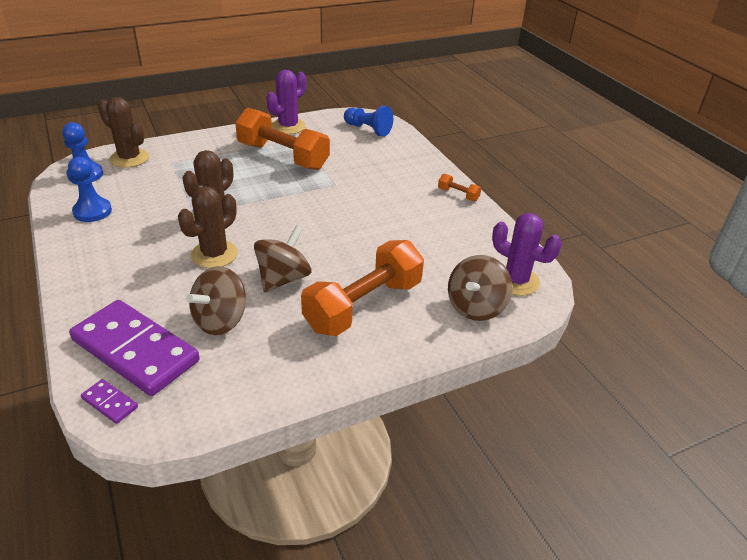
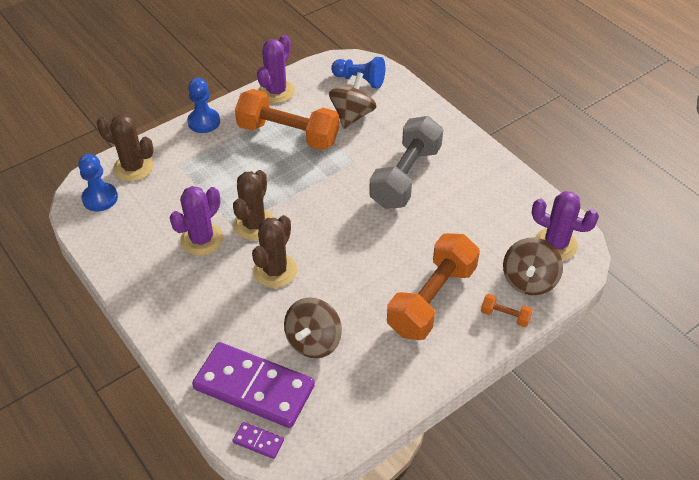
camera: 10 degrees left, 10 degrees up
(92, 211) = (133, 243): blue pawn -> blue pawn (204, 122)
(158, 219) = (201, 239): none -> purple cactus
(283, 279) = (350, 285): brown spinning top -> brown spinning top (352, 115)
(380, 202) = (406, 176): none -> grey dumbbell
(458, 194) = (476, 151): orange dumbbell -> orange dumbbell (505, 316)

